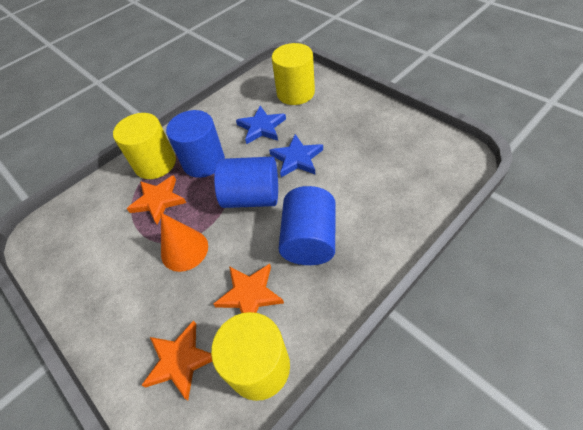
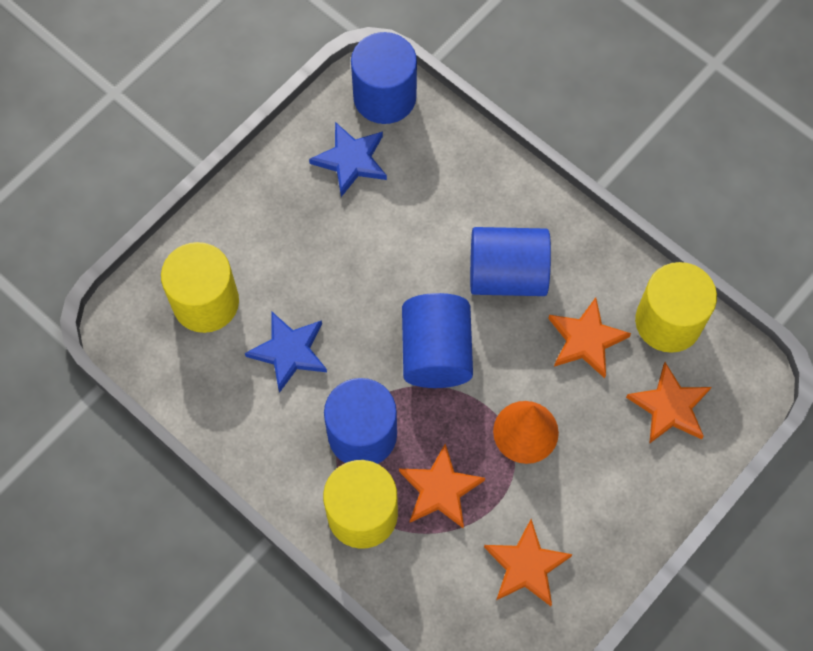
camera: 100 degrees left, 15 degrees up
(92, 248) = (526, 565): none -> orange star
(297, 158) = (363, 294): blue star -> blue star (351, 160)
(453, 164) = (384, 97): none -> blue cylinder

